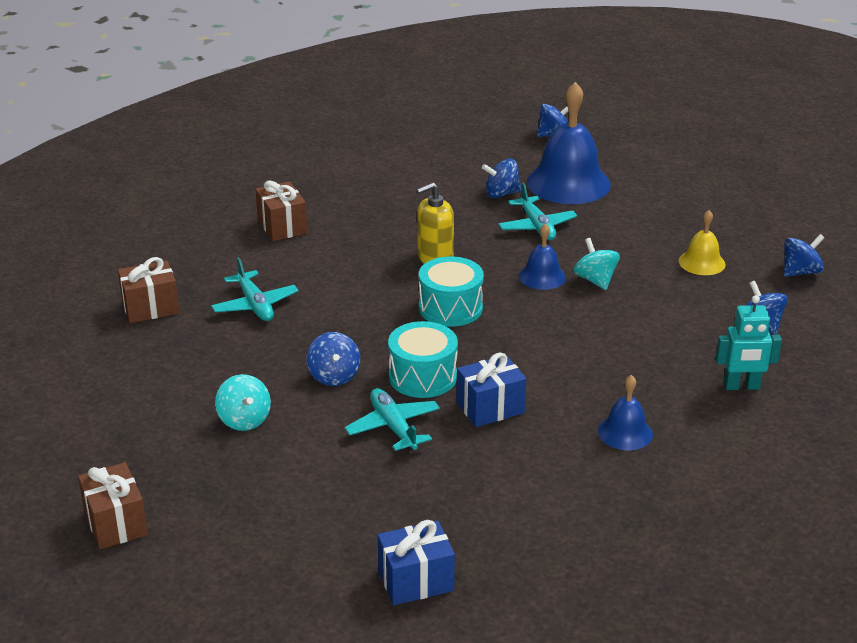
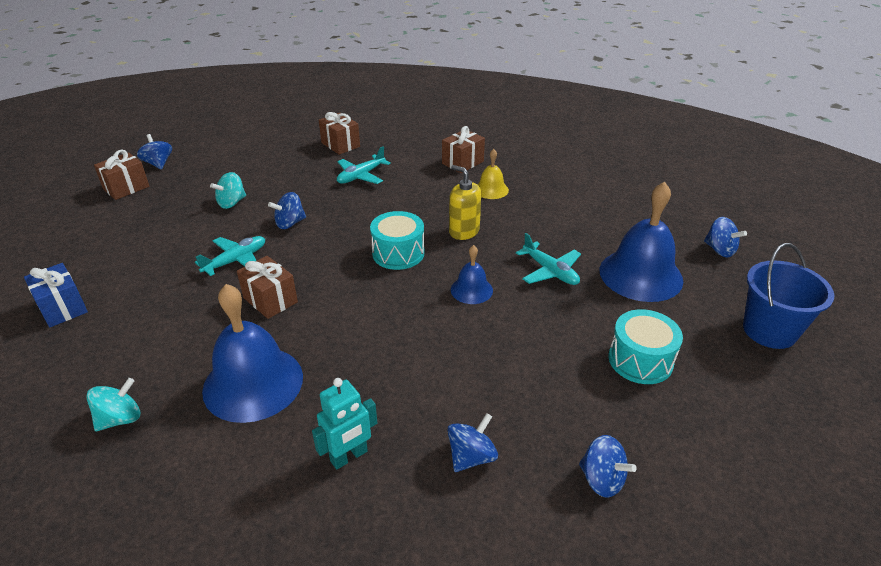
camera: 70 degrees right, 5 degrees up
(422, 376) = (301, 260): turquoise drum -> turquoise drum (640, 360)
(490, 408) = (270, 300): blue gift -> brown gift
(501, 194) = (588, 242): blue spinning top -> blue spinning top (158, 164)
(536, 226) = (550, 271): turquoise plane -> turquoise plane turned 90 degrees counterclockwise
(595, 280) = (484, 321): turquoise spinning top -> turquoise spinning top (120, 419)
(625, 432) = (253, 383): blue bell -> blue bell, size x1.97
(671, 152) = (769, 330): none -> blue bucket
(702, 262) = (564, 389): yellow bell -> yellow bell (491, 189)
(741, 386) = (349, 456): turquoise robot -> turquoise robot turned 105 degrees counterclockwise

